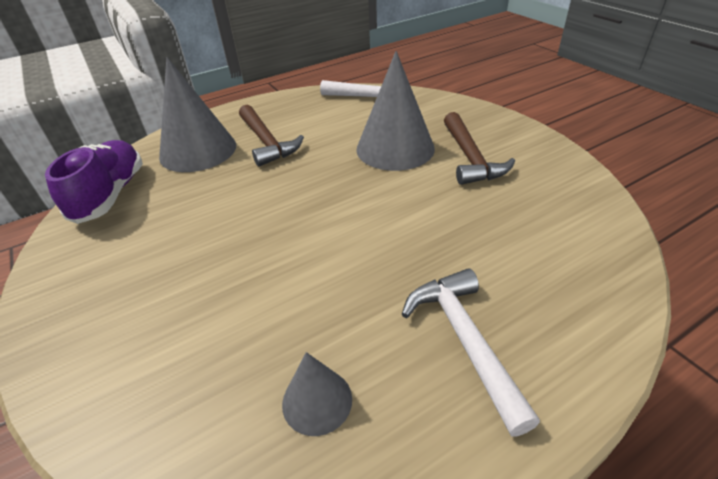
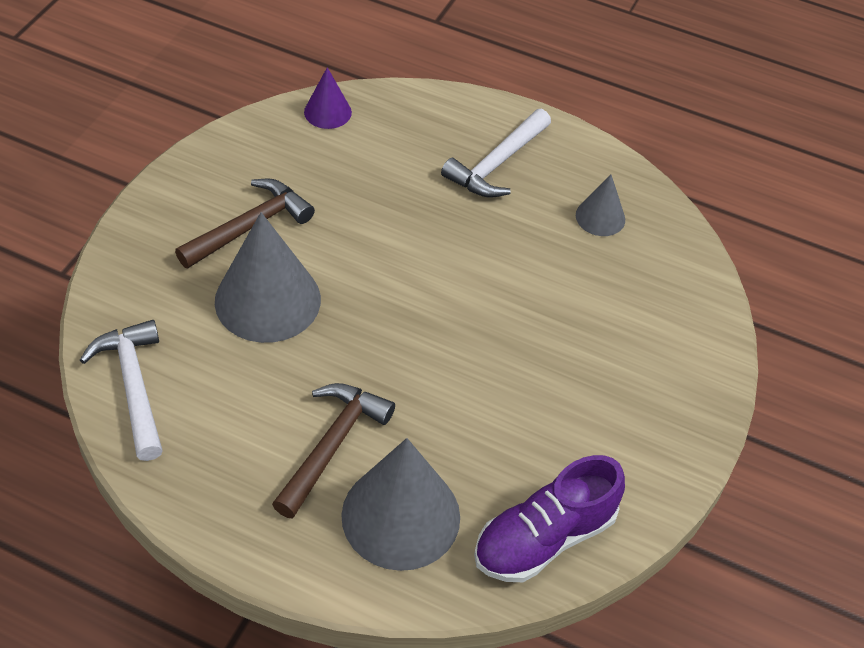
camera: 130 degrees left, 10 degrees up
(605, 237) = (327, 112): none -> purple cone

